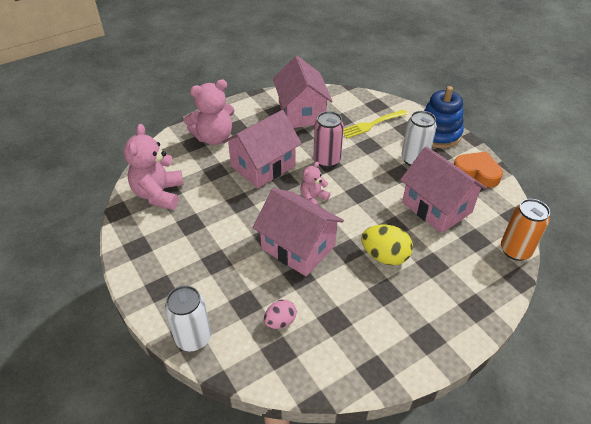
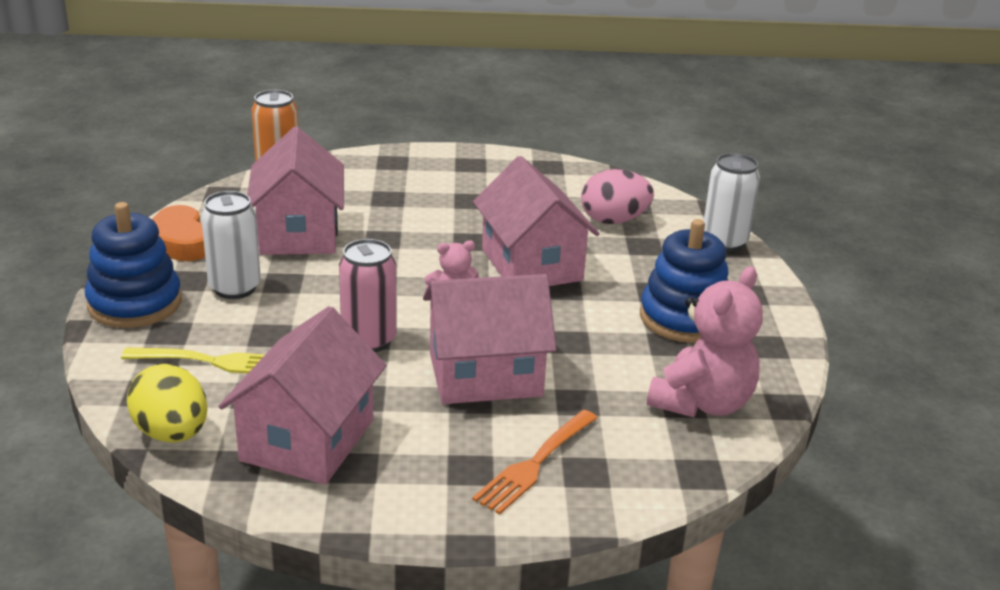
camera: 150 degrees left, 15 degrees down
(190, 246) = (684, 318): none -> blue stacking toy
(214, 138) = (534, 464): pink teddy bear -> orange fork
(280, 321) = (614, 220): pink egg -> pink egg, size x1.59
(384, 256) = (433, 221): yellow egg -> yellow egg (172, 433)

